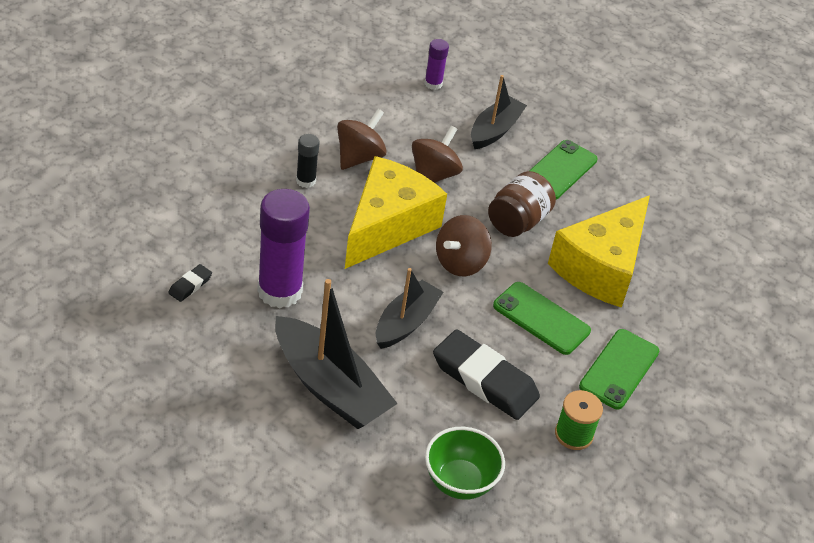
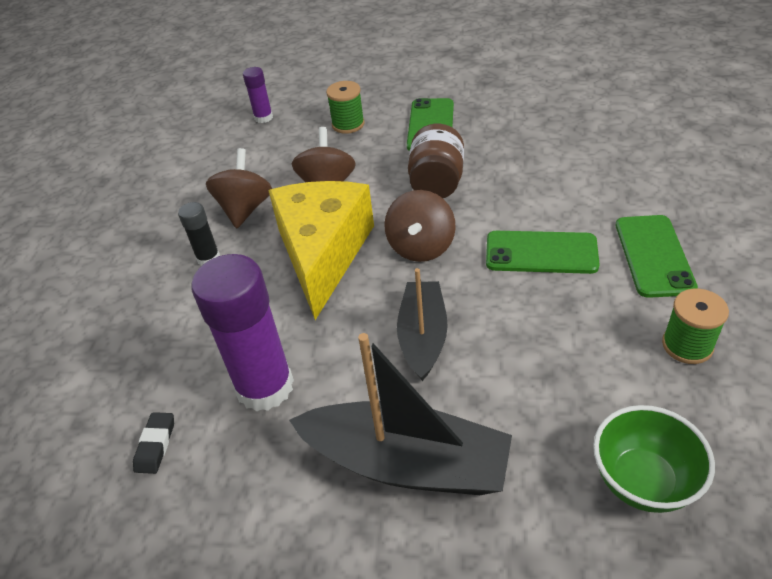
camera: 20 degrees left, 0 degrees up
(484, 380) = (552, 345): black eraser -> none
(495, 130) = (348, 124): black boat -> green spool
(601, 267) = (543, 179): yellow cheese -> none

